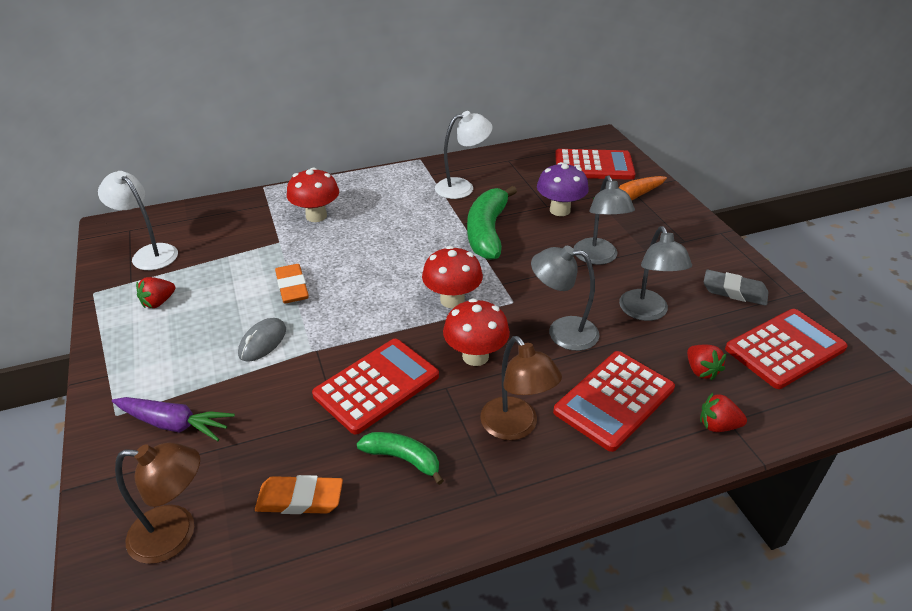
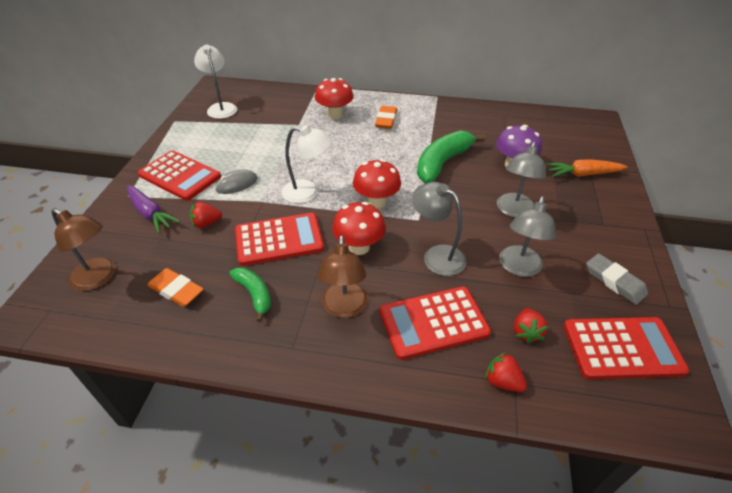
camera: 30 degrees right, 5 degrees up
(158, 302) = (202, 138): red strawberry -> red strawberry (207, 223)
(292, 287) = (282, 156): orange eraser -> orange eraser (386, 120)
(462, 187) = (451, 125): white lamp -> white lamp (308, 192)
(594, 166) = (572, 139): red calculator -> red calculator (180, 176)

